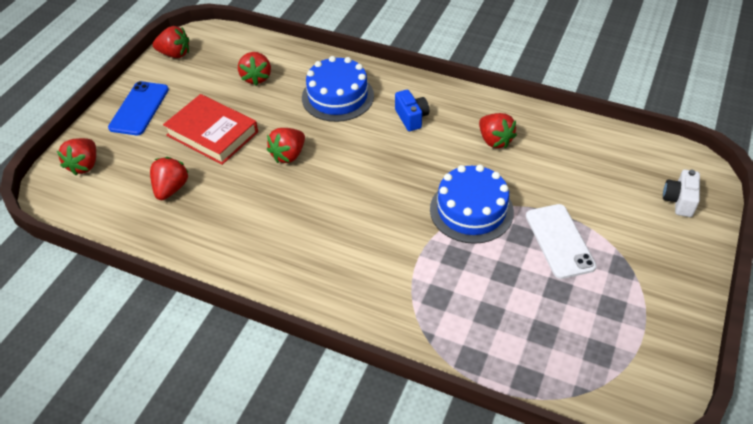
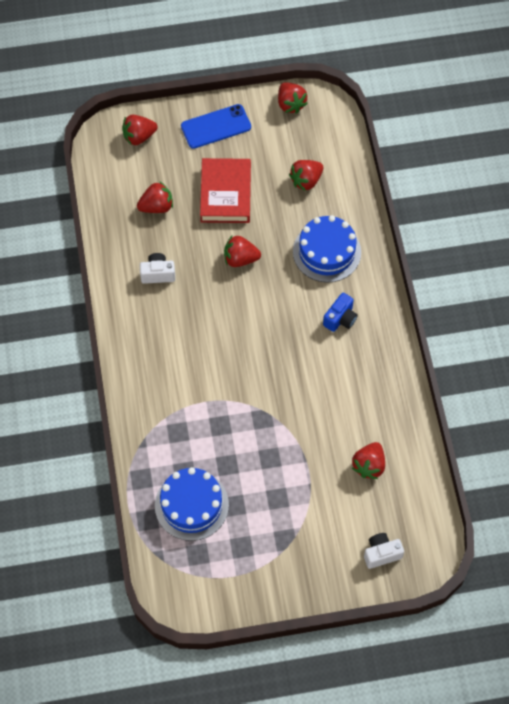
camera: 55 degrees right, 15 degrees up
(243, 223) = (158, 274): none -> white camera
(471, 210) = (271, 413): blue cake -> blue cake (191, 505)
(494, 140) = (357, 392): red strawberry -> red strawberry (369, 465)
(559, 241) = (281, 486): white phone -> none

